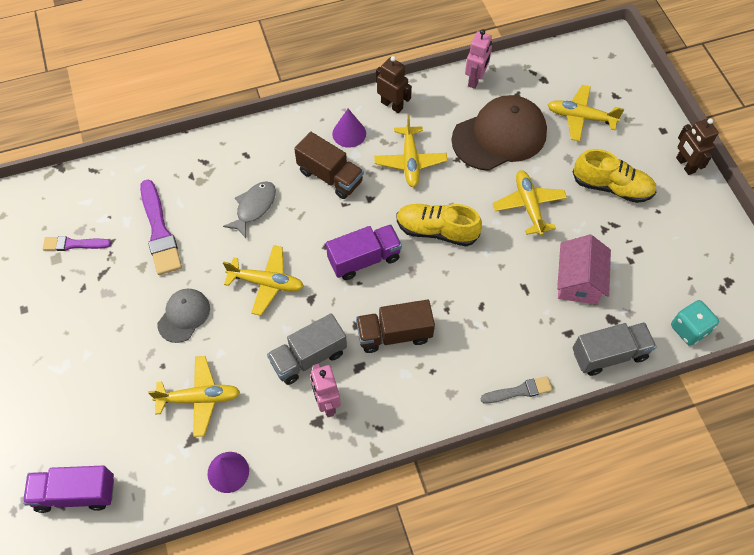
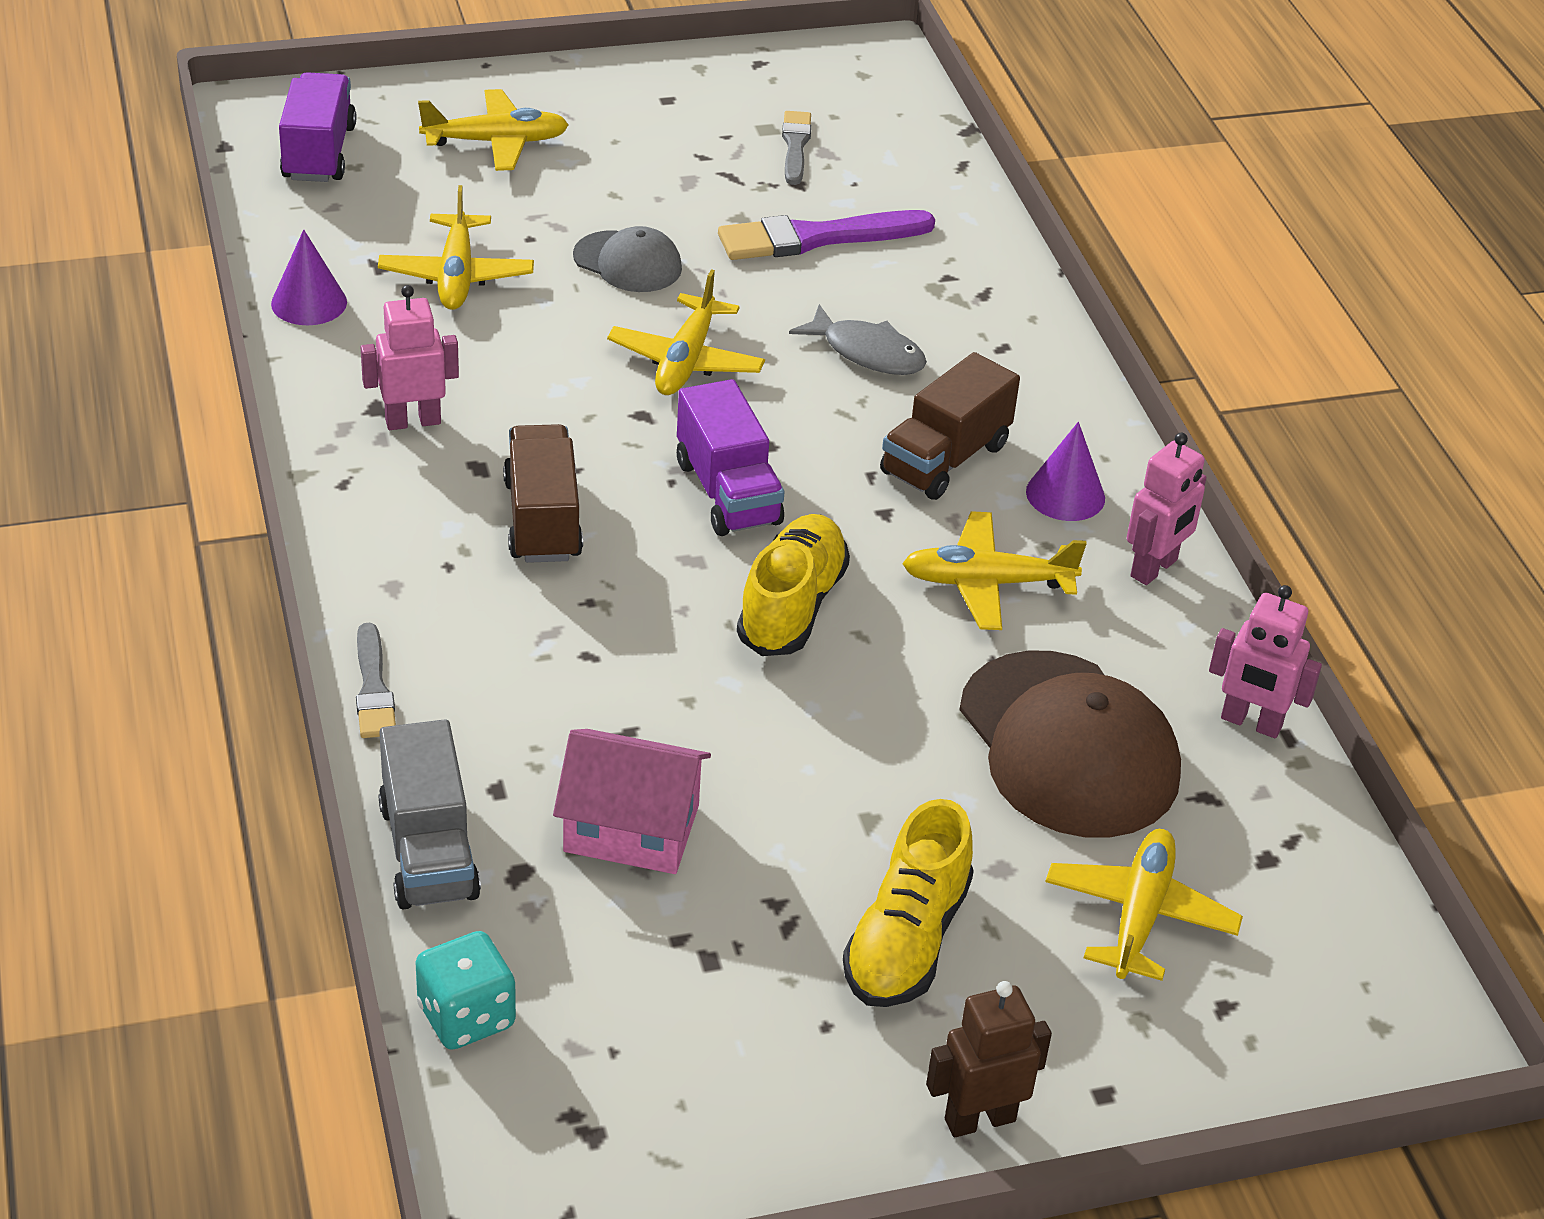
camera: 90 degrees right, 20 degrees down
(73, 244) = (795, 146): purple brush -> grey brush
(308, 357) = (512, 404): grey truck -> none
(392, 105) = (1154, 568): brown robot -> pink robot
(528, 205) = (854, 770): yellow plane -> yellow plane (496, 142)

